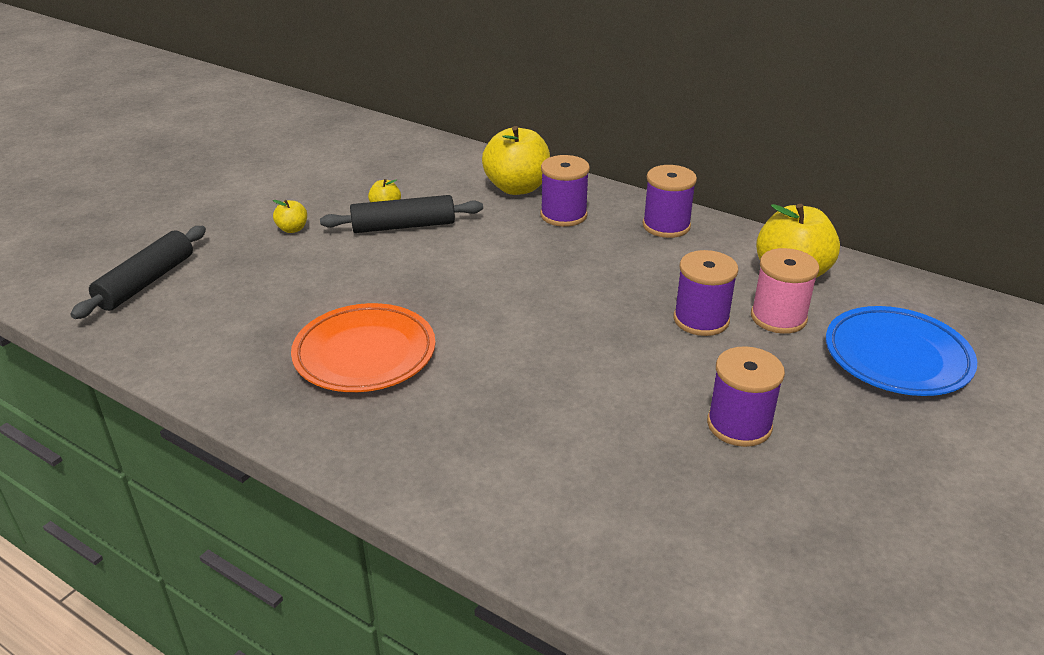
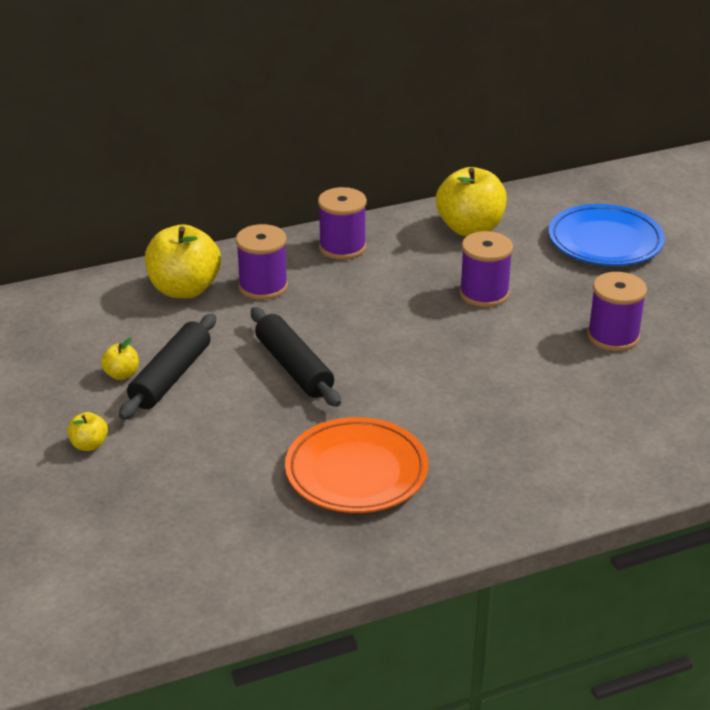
camera: 55 degrees left, 0 degrees up
(146, 282) = (75, 573): black rolling pin -> black rolling pin (294, 367)
(778, 317) = (516, 261): pink spool -> none

